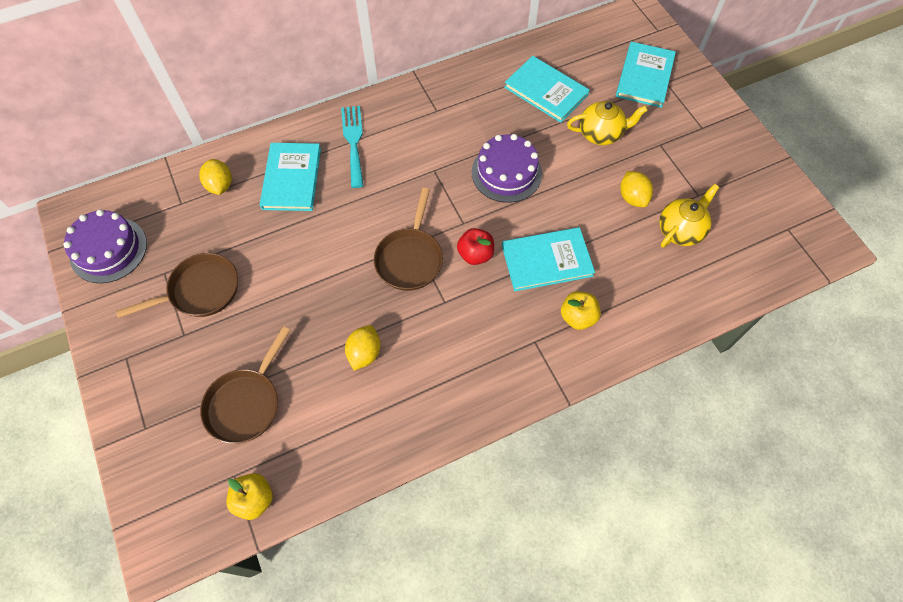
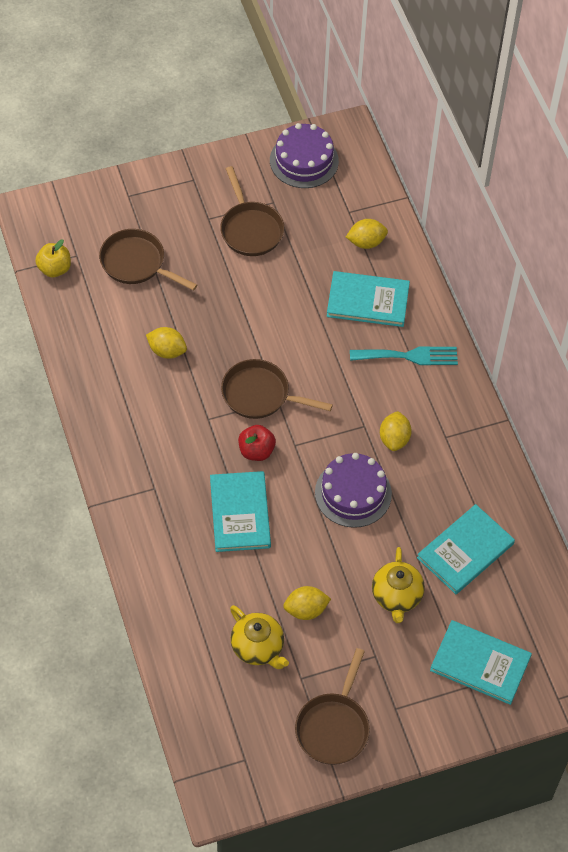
camera: 95 degrees right, 5 degrees down
(444, 146) = (394, 439): none -> yellow lemon
(577, 317) = (173, 529): yellow apple -> none
(734, 167) = (333, 727): none -> brown pan

